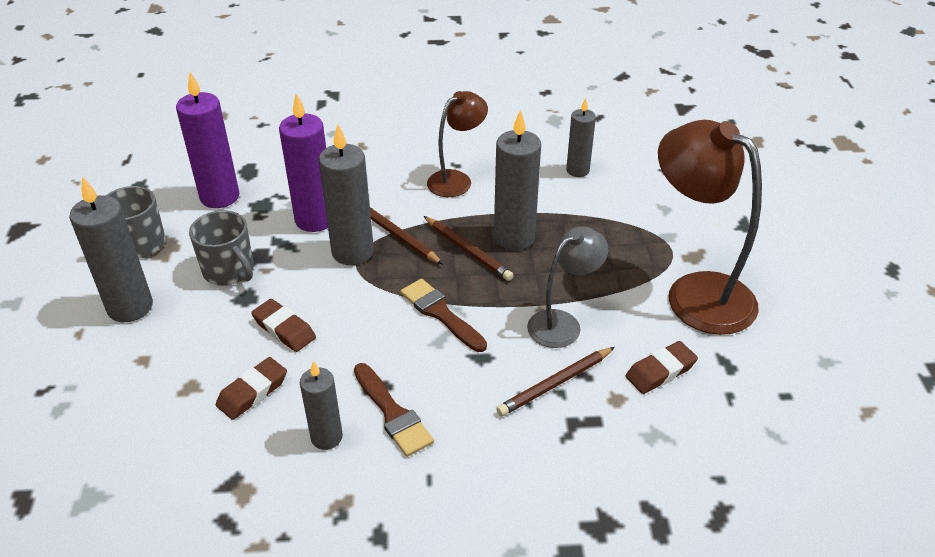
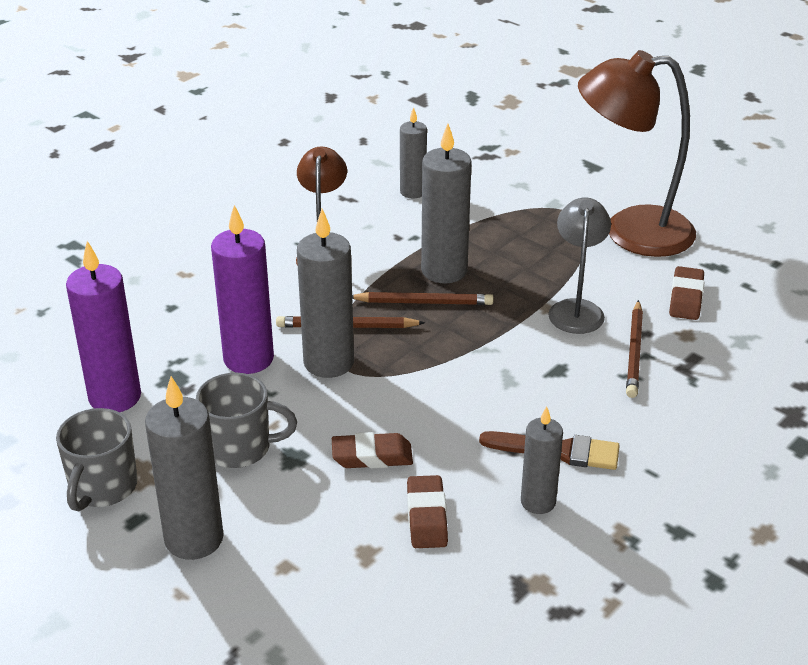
camera: 45 degrees left, 5 degrees down
(441, 313) = (479, 360): brown brush -> none

